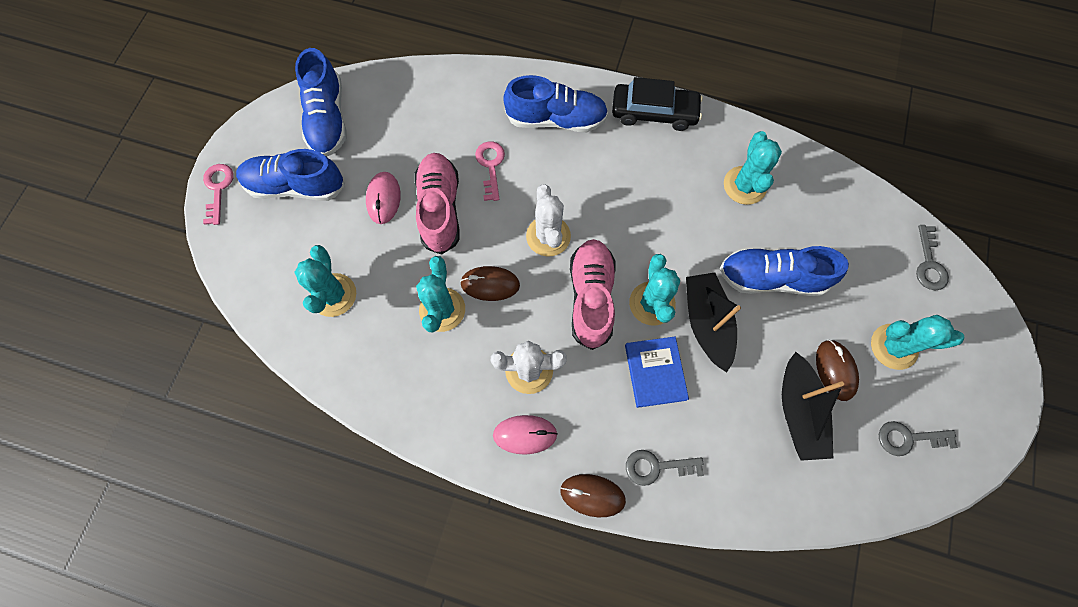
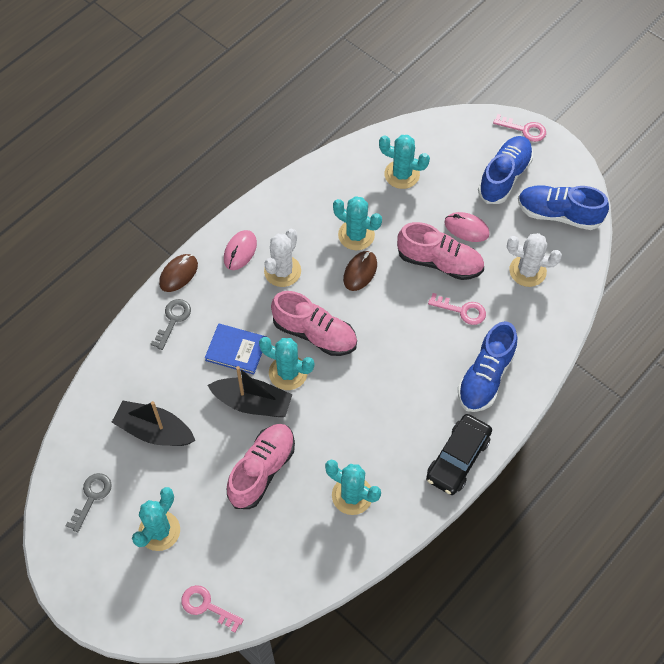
camera: 115 degrees right, 10 degrees down
(548, 236) = (380, 326): white cactus -> white cactus (527, 271)
(771, 278) = (262, 470): blue shoe -> pink shoe
(835, 370) = (167, 475): brown mouse -> none
(929, 264) = (206, 606): grey key -> pink key

